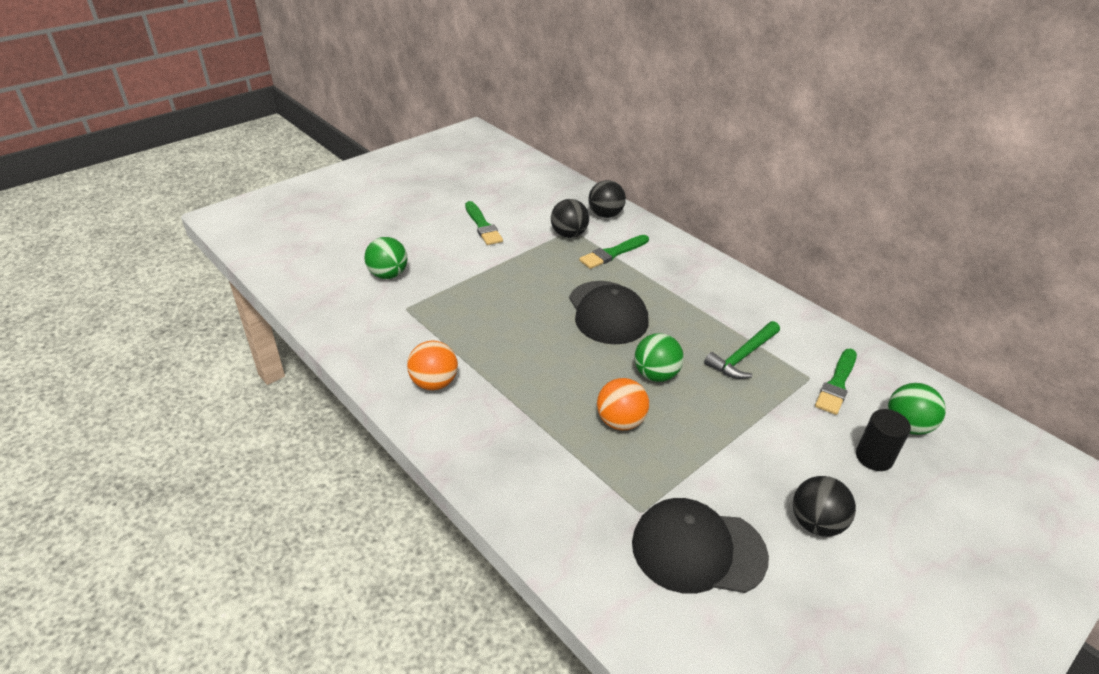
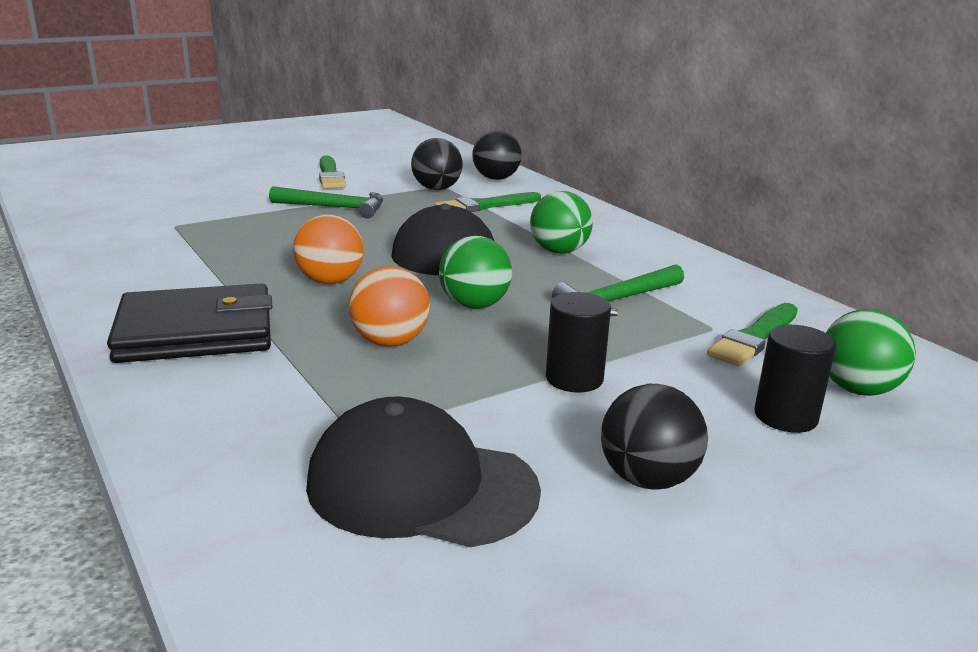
camera: 10 degrees right, 15 degrees down
(388, 275) = (178, 200): green ball -> green ball (559, 251)
(434, 383) = (153, 285): orange ball -> orange ball (330, 281)
(492, 430) = (195, 332): none -> black wallet
(508, 270) = (334, 208): none -> green hammer
(745, 441) = (574, 378): none -> black cylinder

